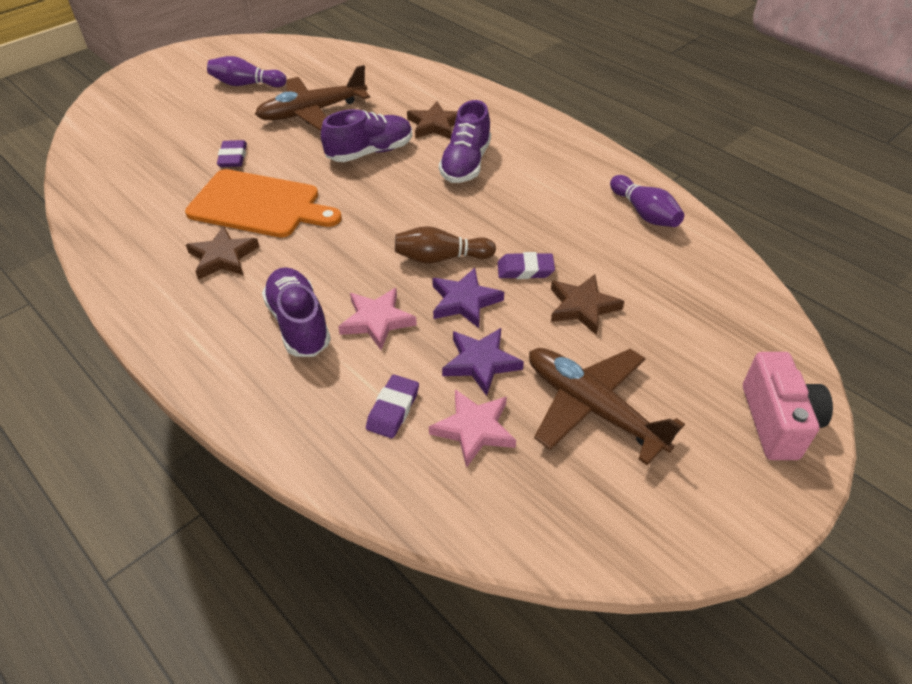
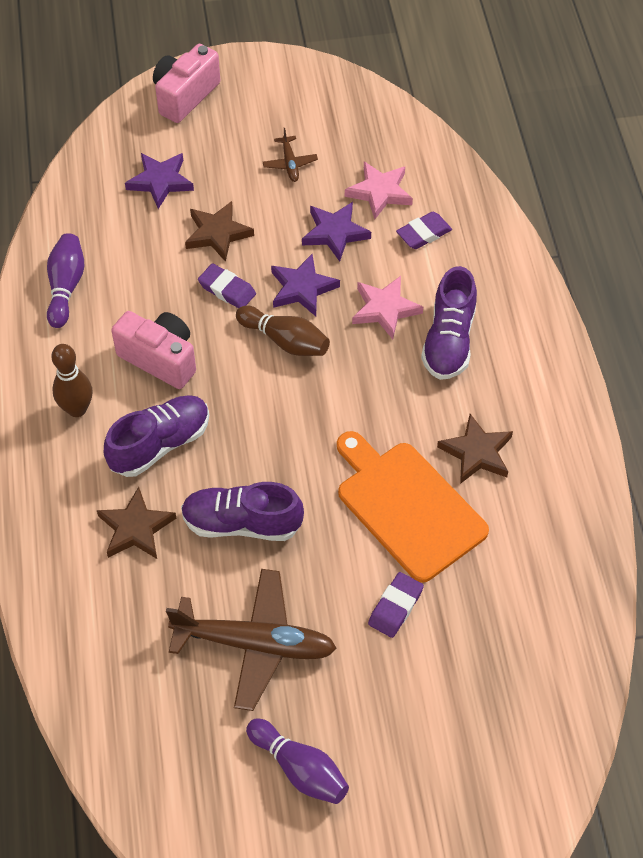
camera: 145 degrees left, 10 degrees up
(521, 205) = (160, 359): none -> pink camera
(541, 157) = (77, 409): none -> brown bowling pin
(593, 408) = (290, 163): brown plane -> brown plane, size x0.45
(683, 323) = (160, 181): none -> purple star

